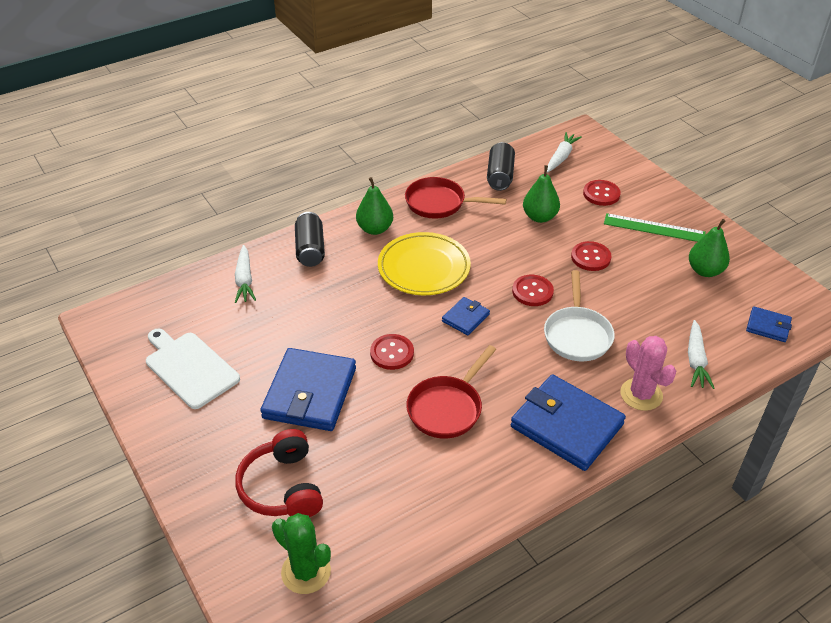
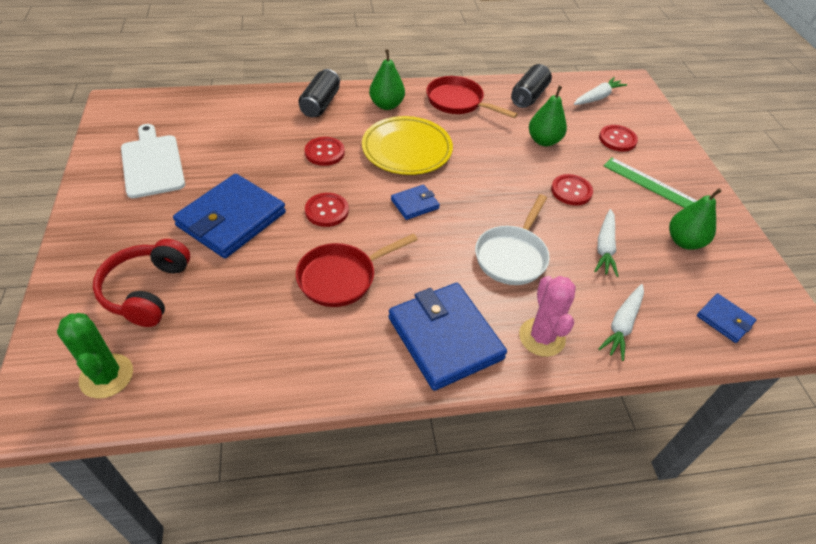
camera: 20 degrees right, 5 degrees up
(244, 280) = (249, 110): white carrot -> white carrot (604, 248)
(532, 292) = (493, 202): red button -> red button (324, 152)

